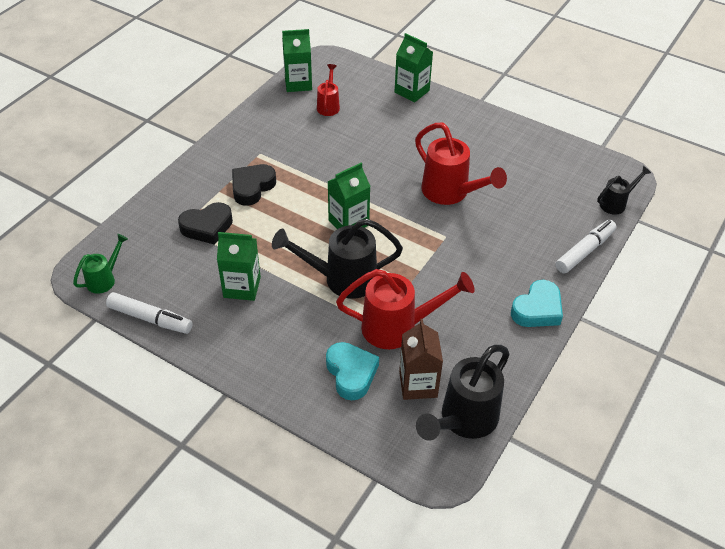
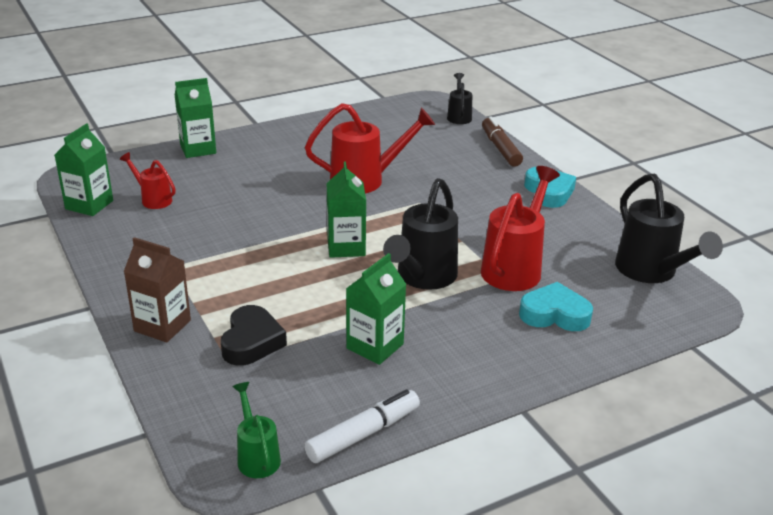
camera: 60 degrees left, 15 degrees down
(252, 187) = (222, 289): black heart -> none
(418, 384) = (594, 281): brown carton -> brown carton (162, 326)
(585, 251) = (500, 148): white marker -> brown marker

